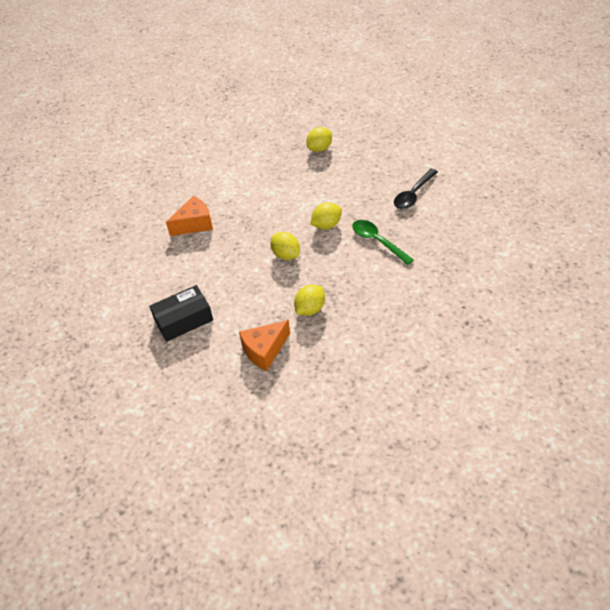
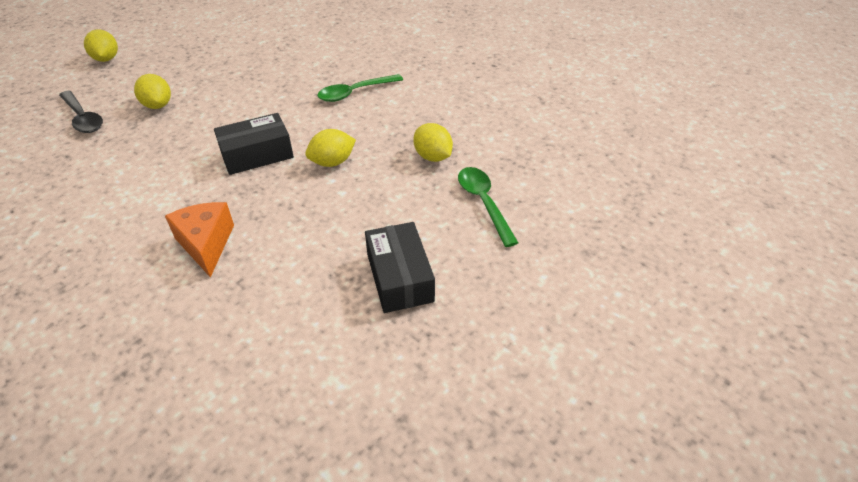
camera: 80 degrees left, 5 degrees down
(264, 350) = (484, 203): orange cheese -> green spoon
(282, 215) = (257, 154): none -> black box
(326, 225) = (303, 123): yellow lemon -> yellow lemon (106, 59)
(413, 194) = (299, 58): black spoon -> black spoon (83, 118)

